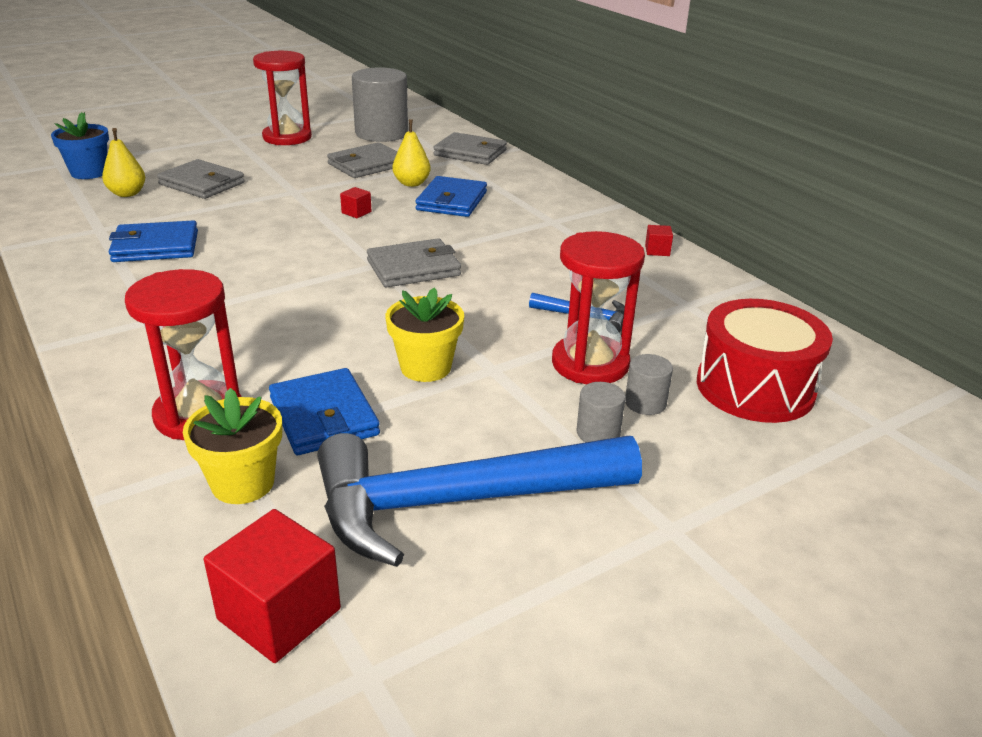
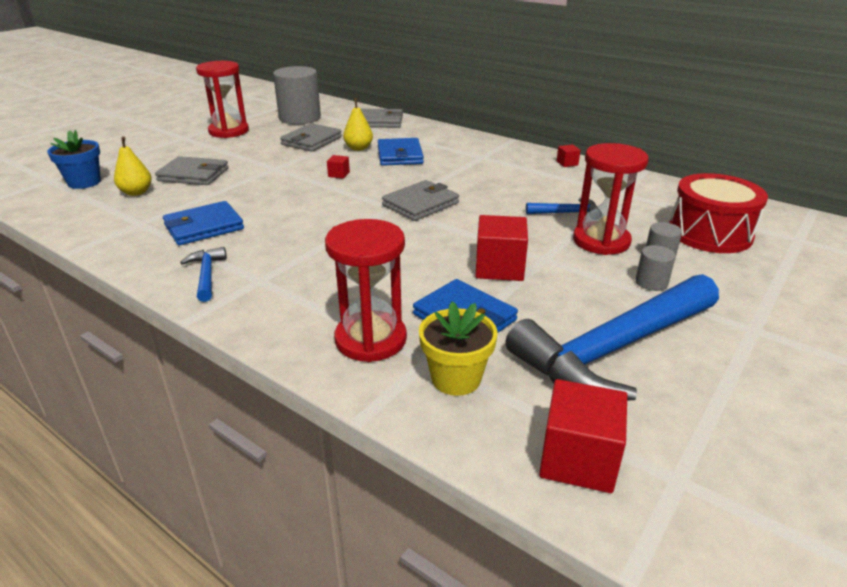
camera: 20 degrees left, 0 degrees up
(108, 301) = (206, 275): none -> blue hammer
(425, 367) = (499, 268): yellow flower pot -> red cube

